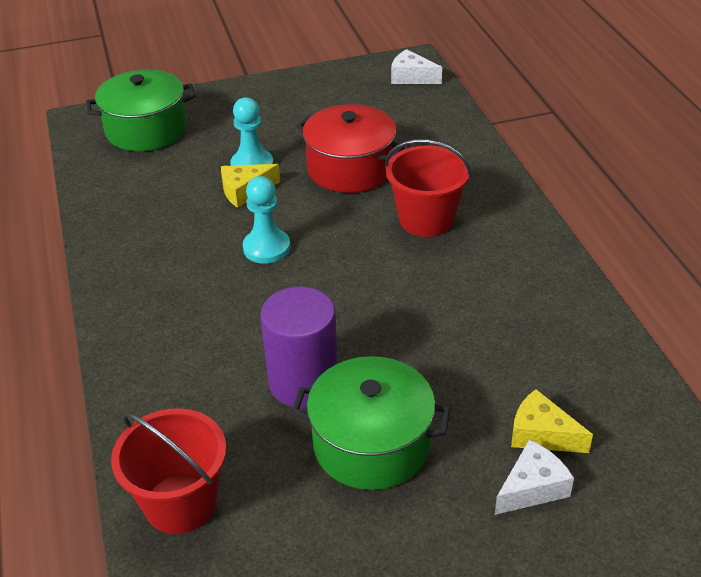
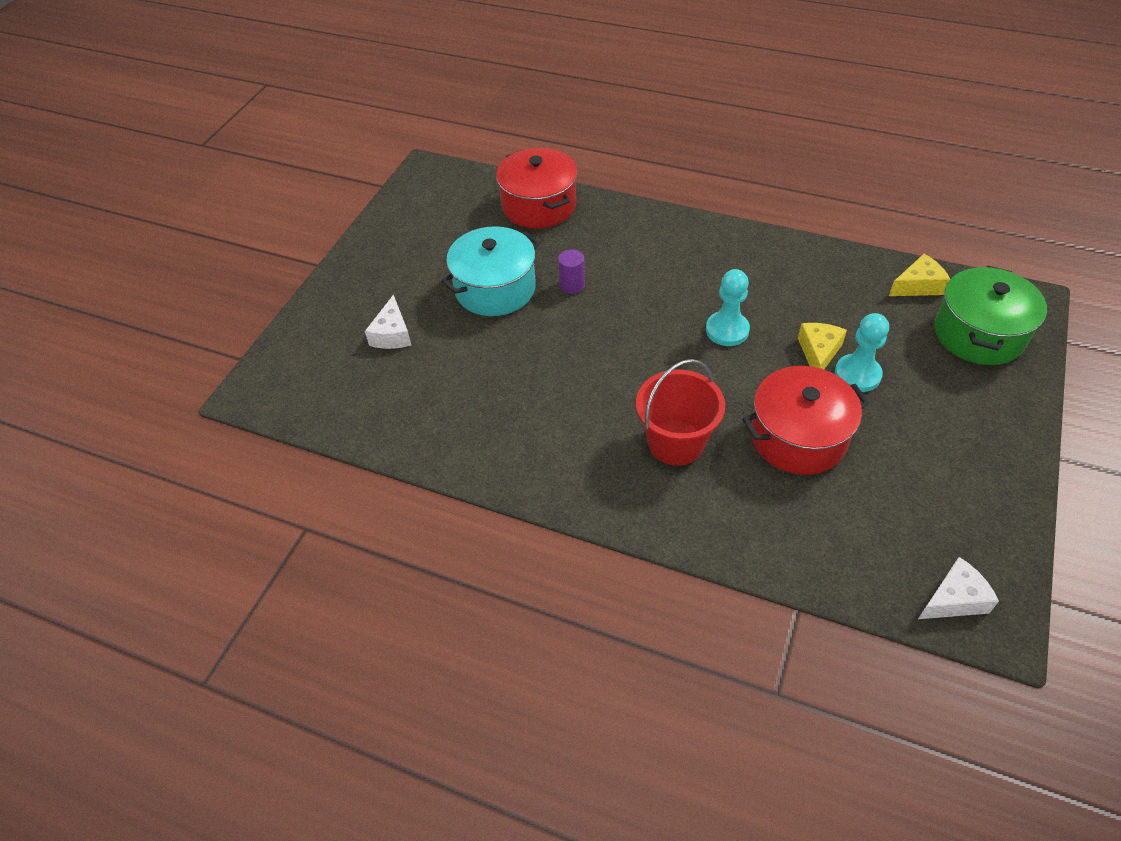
camera: 130 degrees right, 10 degrees up
(180, 503) = (539, 205): red bucket -> red pot
(303, 382) = (572, 285): purple cylinder -> purple cylinder, size x0.49
(371, 444) = (495, 288): green pot -> turquoise pot
(541, 434) = (417, 363): yellow cheese -> yellow cheese (918, 286)

